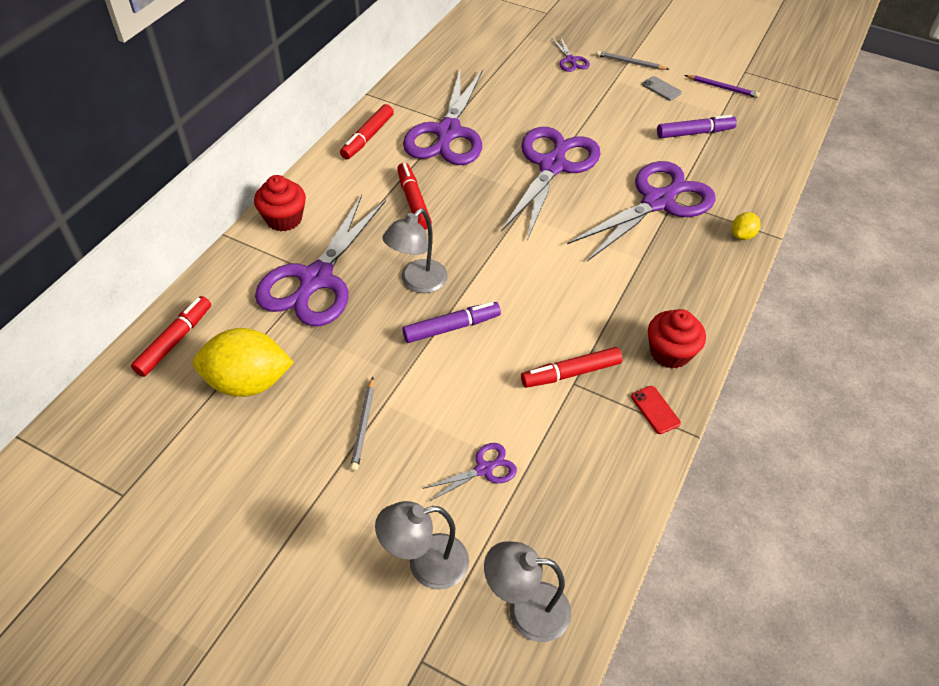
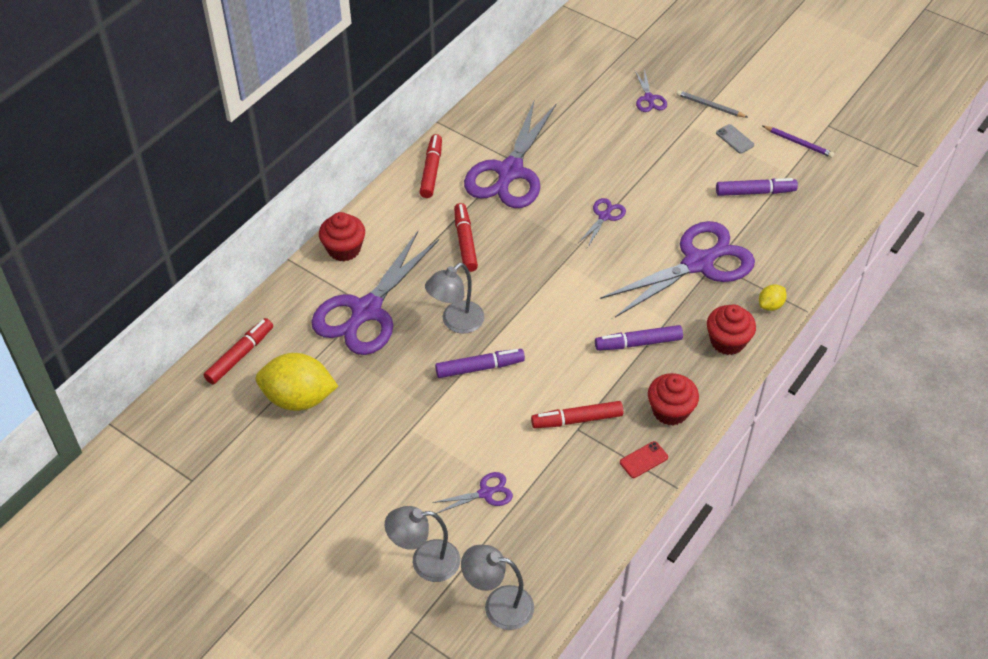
camera: 10 degrees right, 0 degrees up
(363, 425) = (391, 445): grey pencil -> none
(367, 137) = (431, 171): red marker -> red marker turned 150 degrees clockwise
(552, 166) = (604, 216): purple scissors -> purple scissors, size x0.43
(617, 285) = (638, 343): none -> purple marker
(655, 410) = (643, 460): red phone -> red phone turned 75 degrees clockwise
(709, 275) = (727, 341): none -> red cupcake

